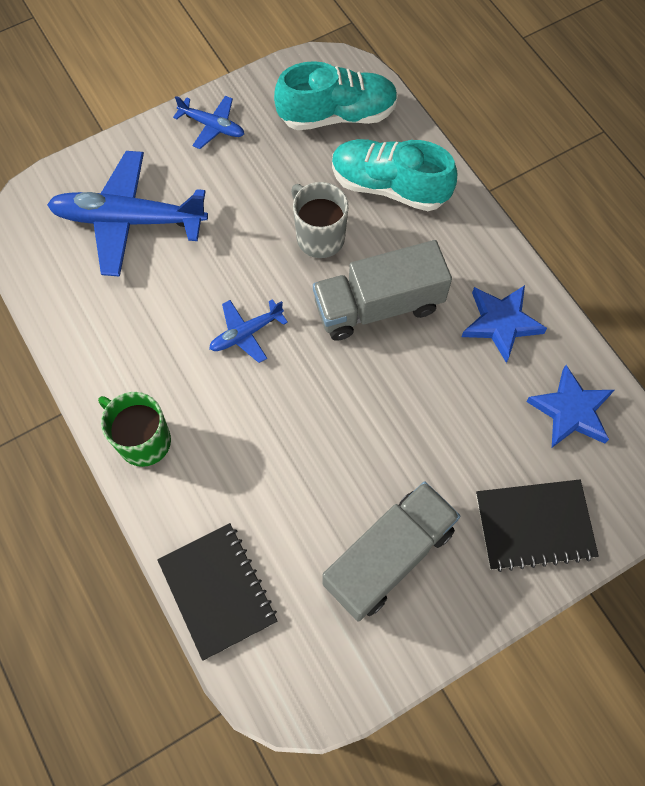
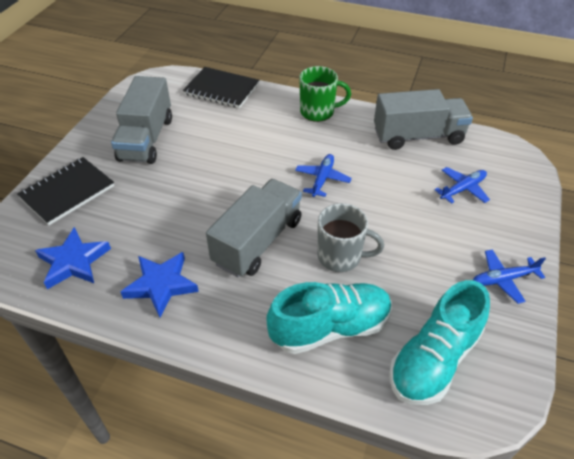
camera: 140 degrees right, 20 degrees down
(82, 313) = (418, 136): none -> grey truck
(129, 220) = (462, 189): blue plane -> blue plane, size x0.50

